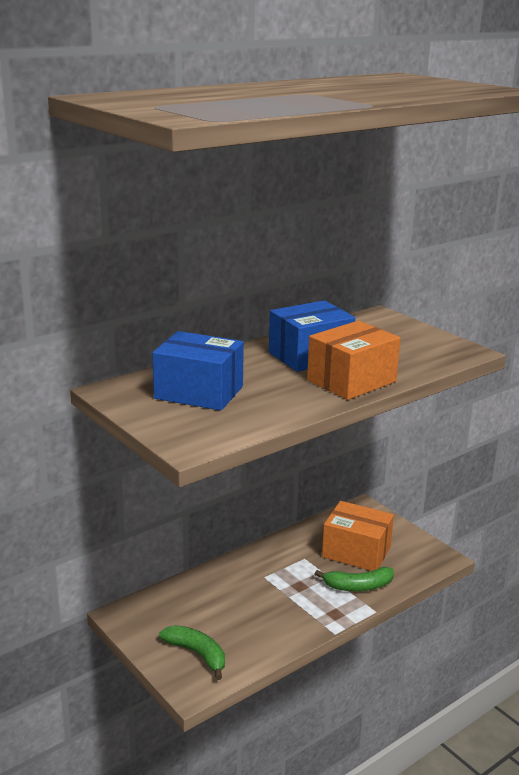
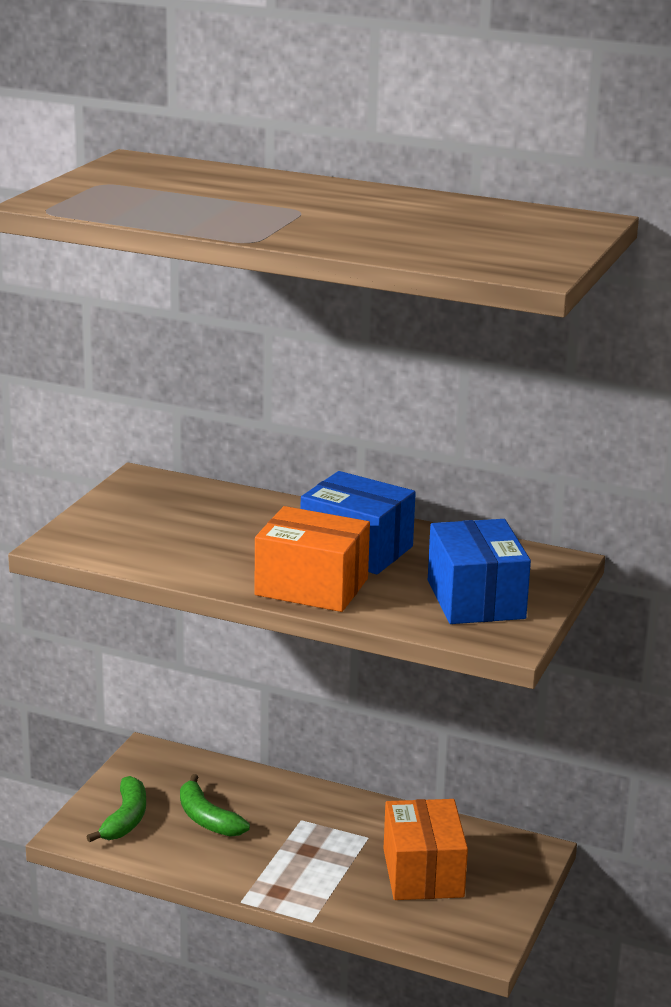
camera: 60 degrees right, 0 degrees up
(199, 392) = (183, 518): blue box -> blue box (475, 599)
(358, 586) = (349, 894): green banana -> green banana (207, 819)

